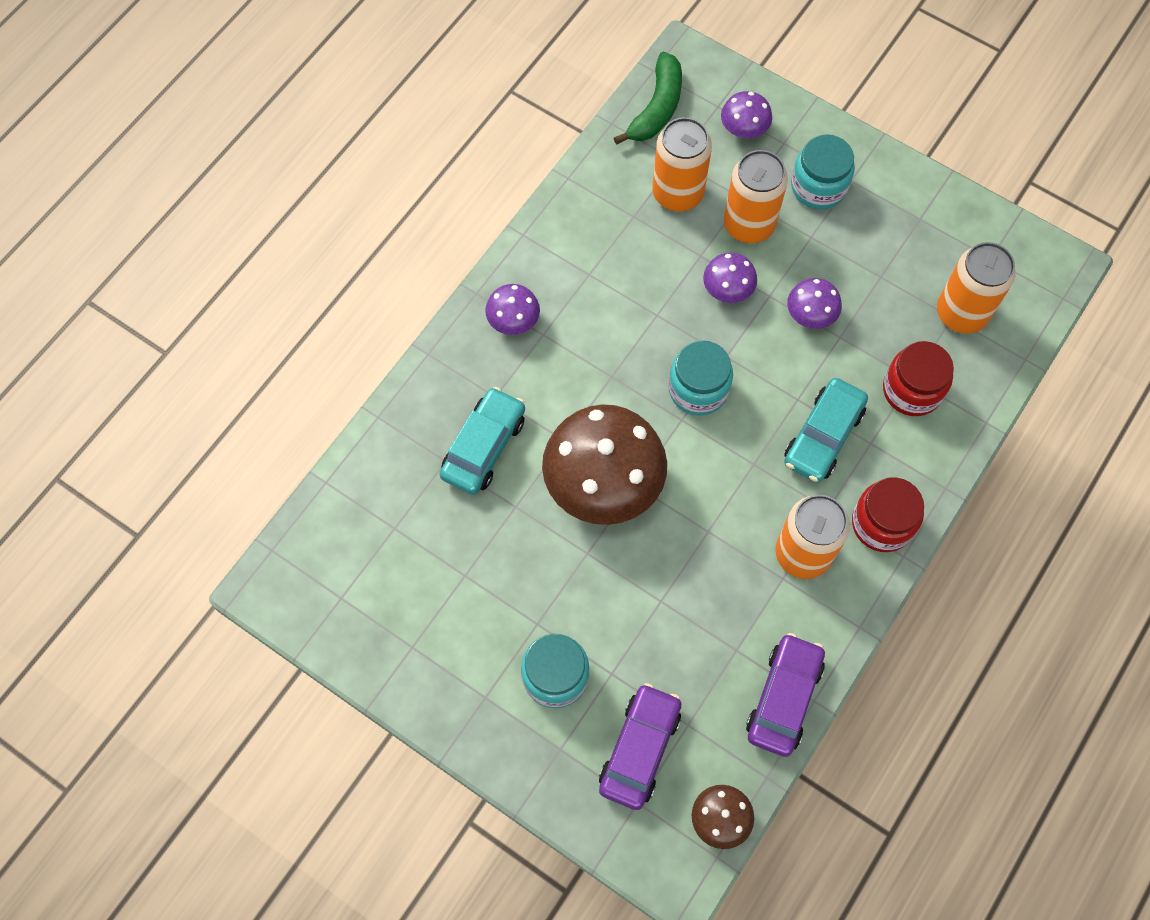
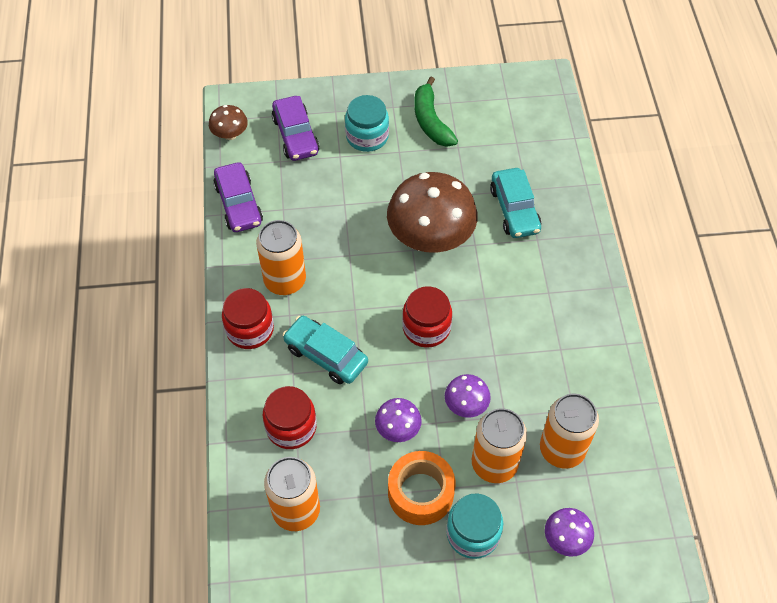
camera: 140 degrees right, 10 degrees down
(513, 321) = (573, 287): purple mushroom -> none
(657, 108) = (641, 506): green banana -> green banana (431, 121)
(698, 389) = (426, 328): turquoise jar -> red jar
(823, 436) = (326, 355): turquoise car -> turquoise car turned 45 degrees counterclockwise
(836, 248) = (420, 493): none -> orange tape

